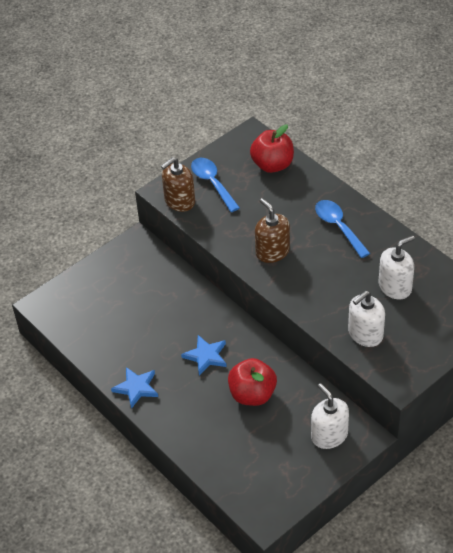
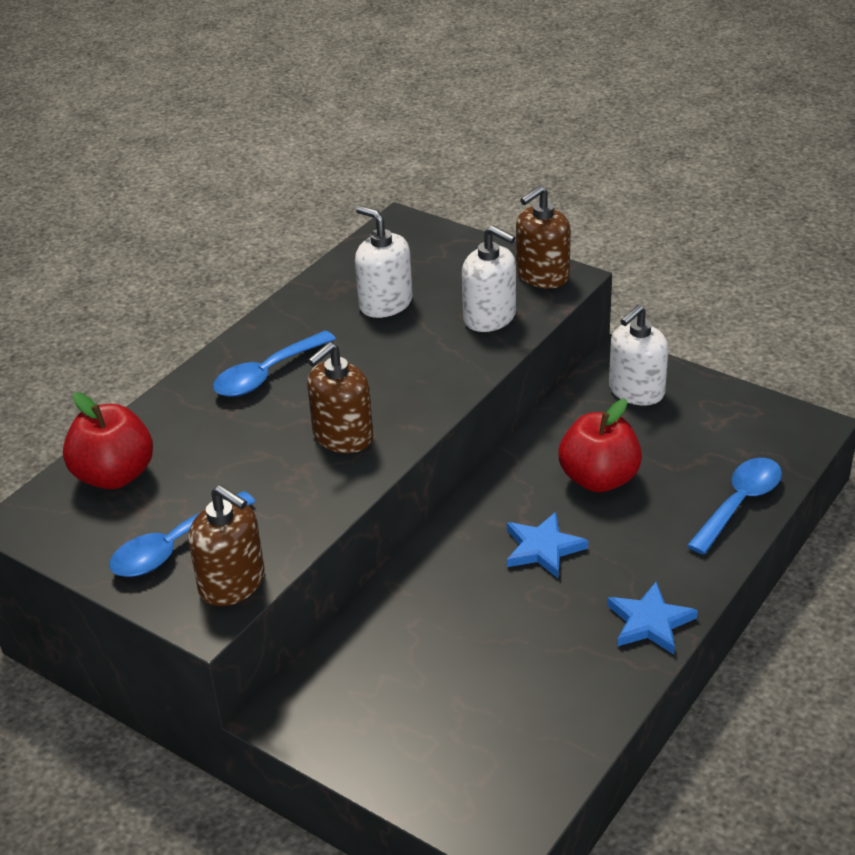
camera: 105 degrees left, 10 degrees down
(208, 456) = (739, 503): none -> blue spoon
(405, 370) = (542, 275): none -> brown soap dispenser

